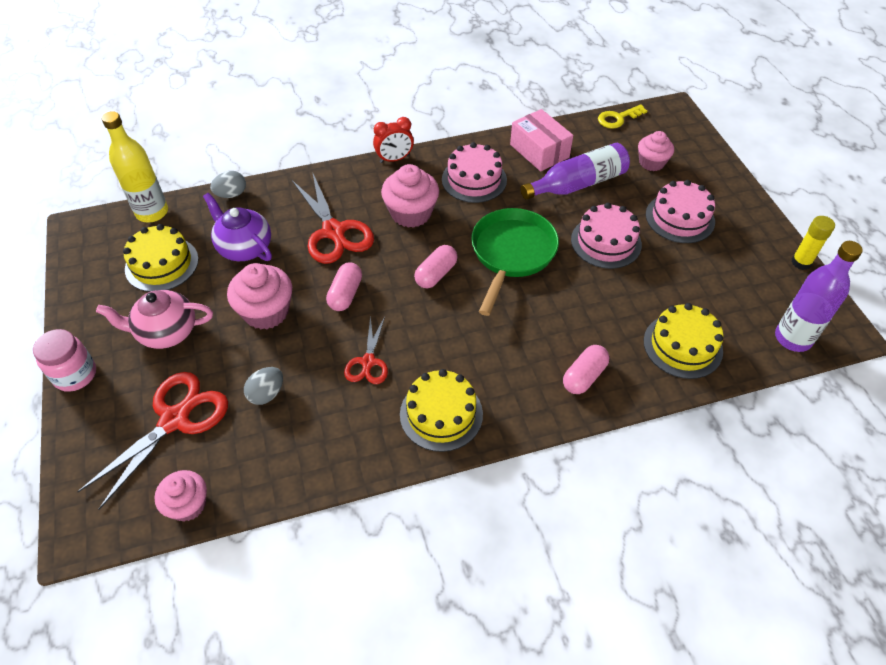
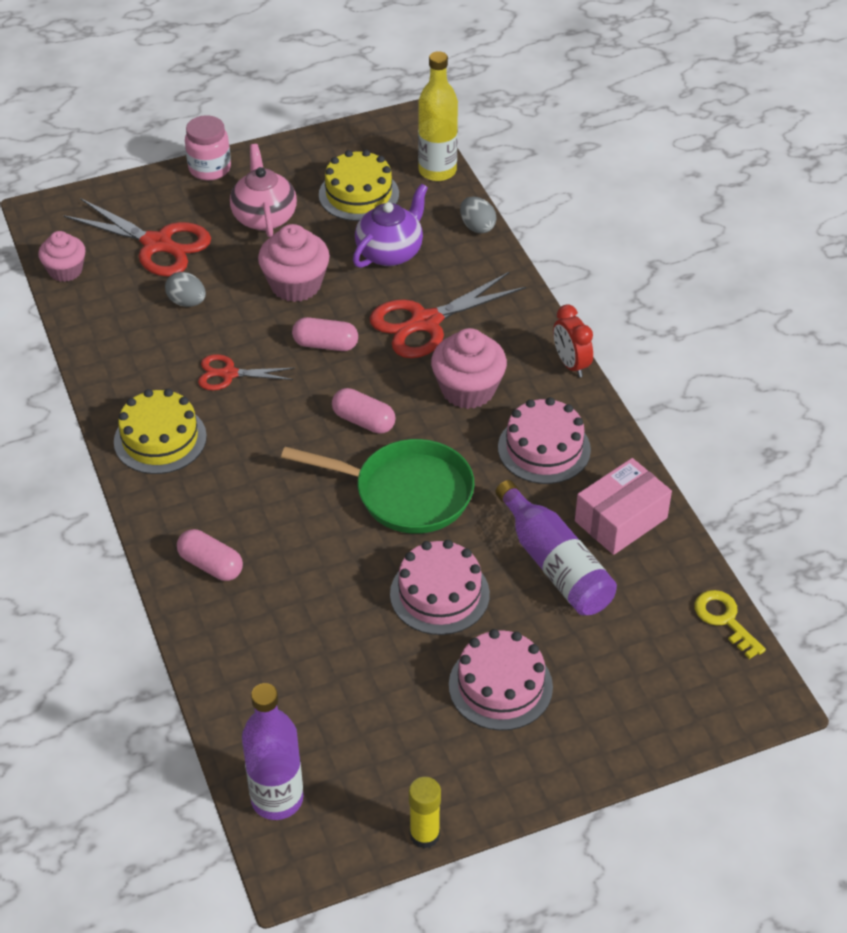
camera: 85 degrees right, 5 degrees down
(651, 162) = (622, 658): pink cupcake -> none
(682, 346) = (260, 669): yellow cake -> none

